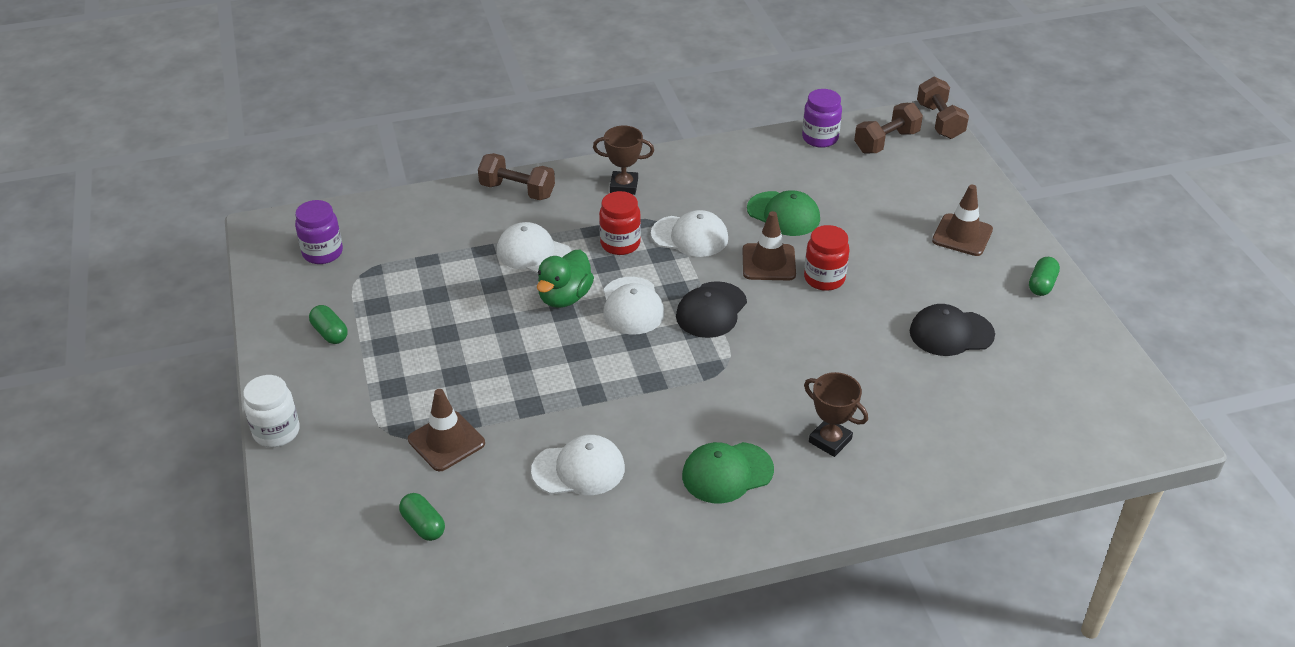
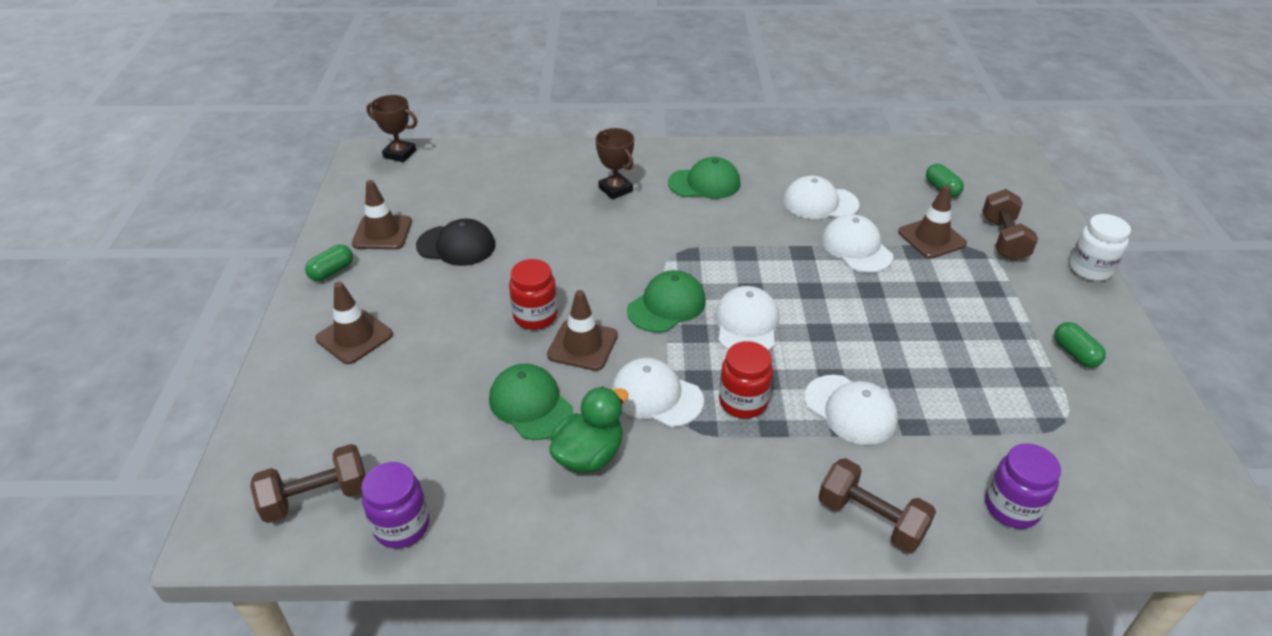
camera: 165 degrees left, 0 degrees up
(323, 253) = (1126, 464): purple jar -> purple jar (1011, 507)
(532, 411) = (856, 248): none -> white cap
(565, 297) = (817, 347): green duck -> green duck (589, 455)
(624, 186) = (717, 494): brown trophy -> brown trophy (400, 154)
(711, 310) = (667, 305): black cap -> green cap
(939, 121) = (209, 521): brown dumbbell -> brown dumbbell (1003, 239)
(1037, 333) = (382, 233): none -> brown traffic cone

